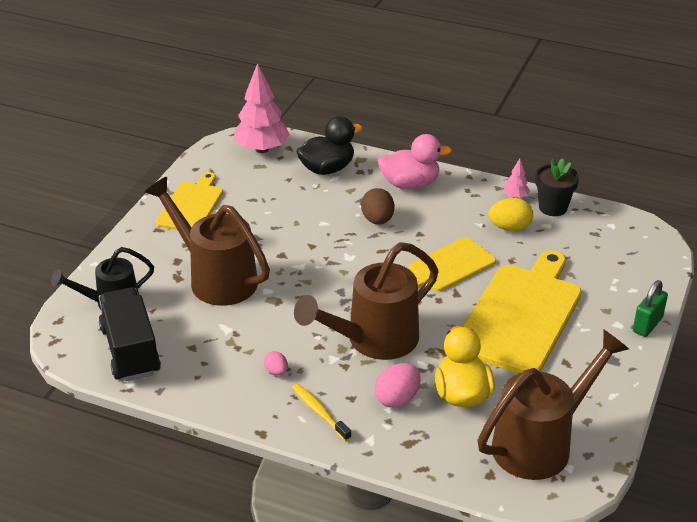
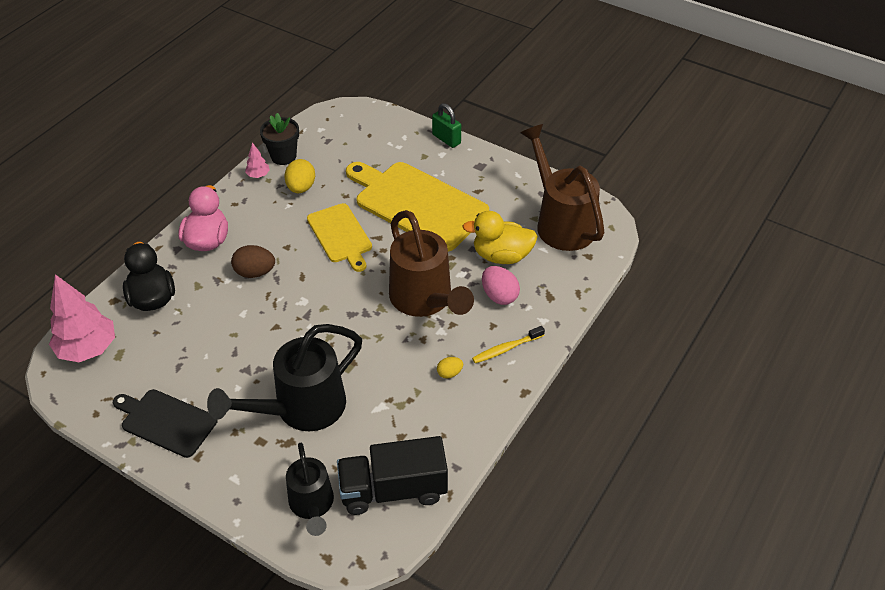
camera: 80 degrees left, 10 degrees up
(191, 205) = (166, 421): yellow cutting board -> black cutting board
(216, 278) = (301, 408): brown watering can -> black watering can
(276, 371) = (449, 373): pink egg -> yellow egg

